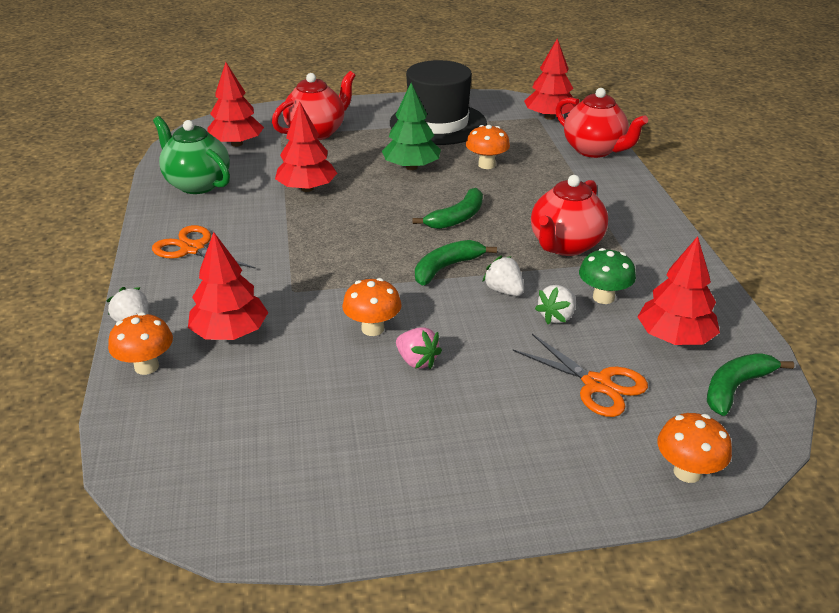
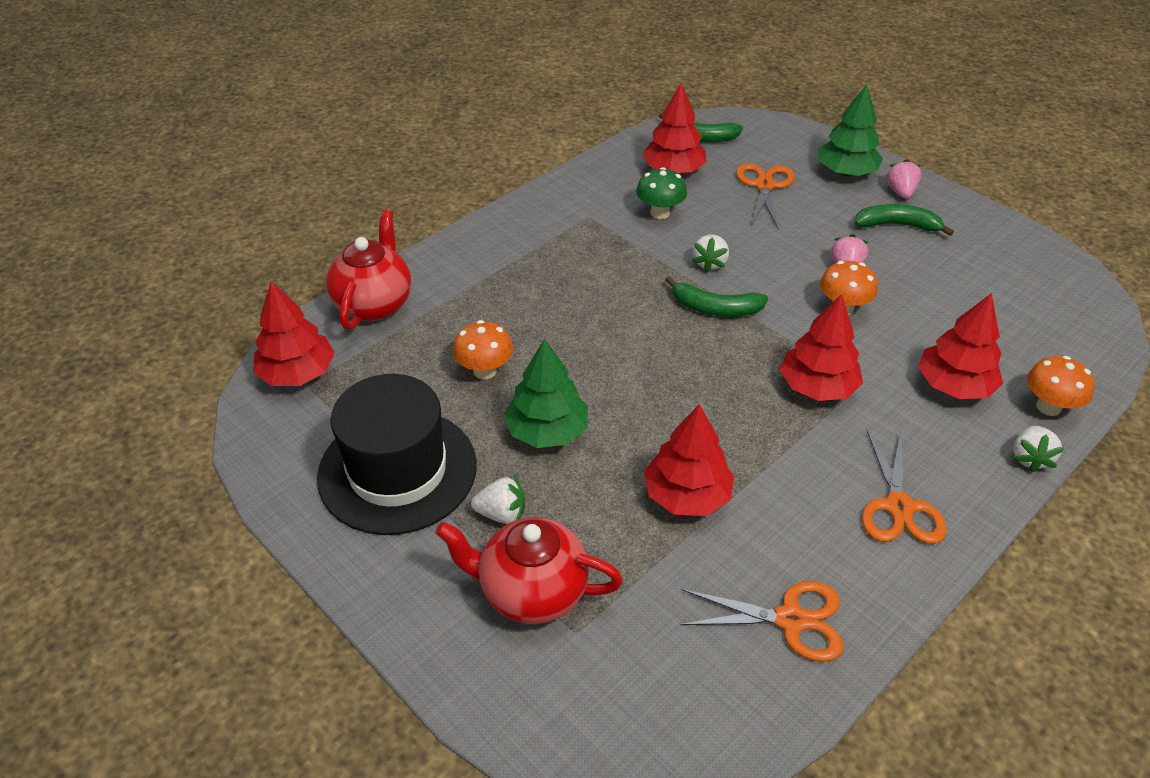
camera: 125 degrees left, 10 degrees up
(197, 184) = (790, 620): green teapot -> orange scissors
(236, 144) = (649, 668): red tree -> red tree (817, 387)
(457, 218) = (623, 341): green banana -> green banana (897, 225)
(495, 486) = (900, 192): none -> pink strawberry
(557, 317) = (712, 225): white strawberry -> white strawberry (501, 513)
(565, 245) = (602, 256): red teapot -> none
(574, 466) = (846, 172): none -> green tree
(687, 472) = (797, 136): orange mushroom -> none

